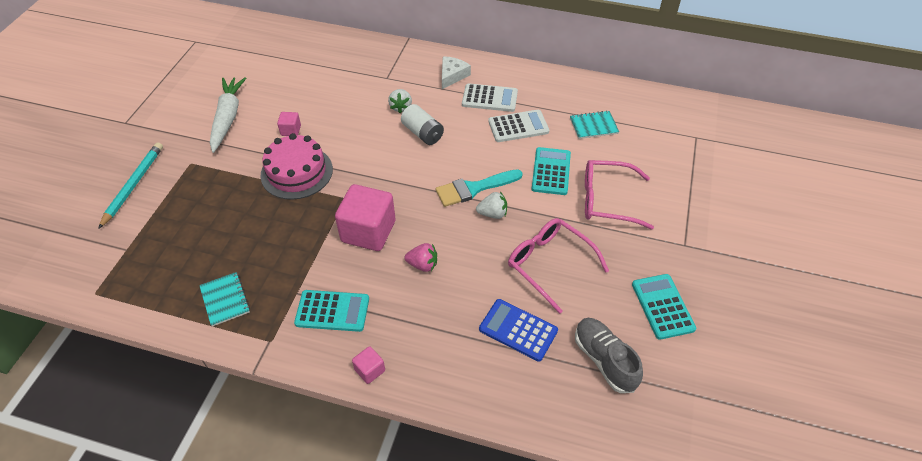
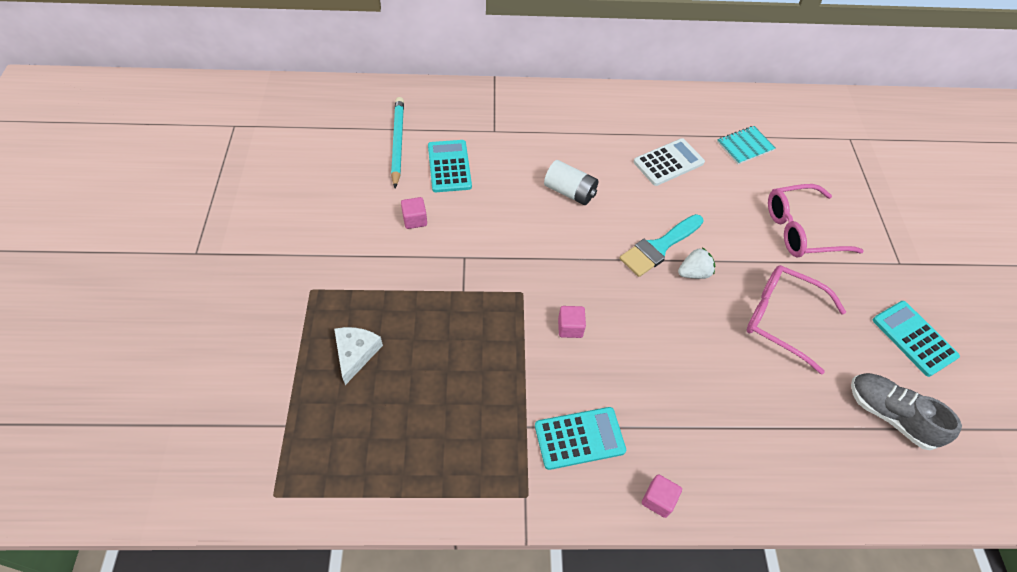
camera: 20 degrees left, 5 degrees up
(133, 185) = (251, 335): turquoise pencil -> turquoise pencil (397, 142)
(225, 300) = (445, 459): turquoise notebook -> none
(228, 118) = (328, 219): white carrot -> none
(296, 172) = (449, 272): pink cake -> none
(368, 231) = (570, 328): pink cube -> pink cube, size x0.45
(401, 107) = (529, 164): white strawberry -> none
(423, 265) = (650, 353): pink strawberry -> none
(452, 75) = (567, 114): white cheese -> white cheese (356, 353)
(489, 98) = (621, 134): white calculator -> none
(518, 330) = (789, 405): blue calculator -> none
(551, 171) = (728, 209): turquoise calculator -> turquoise calculator (449, 166)

